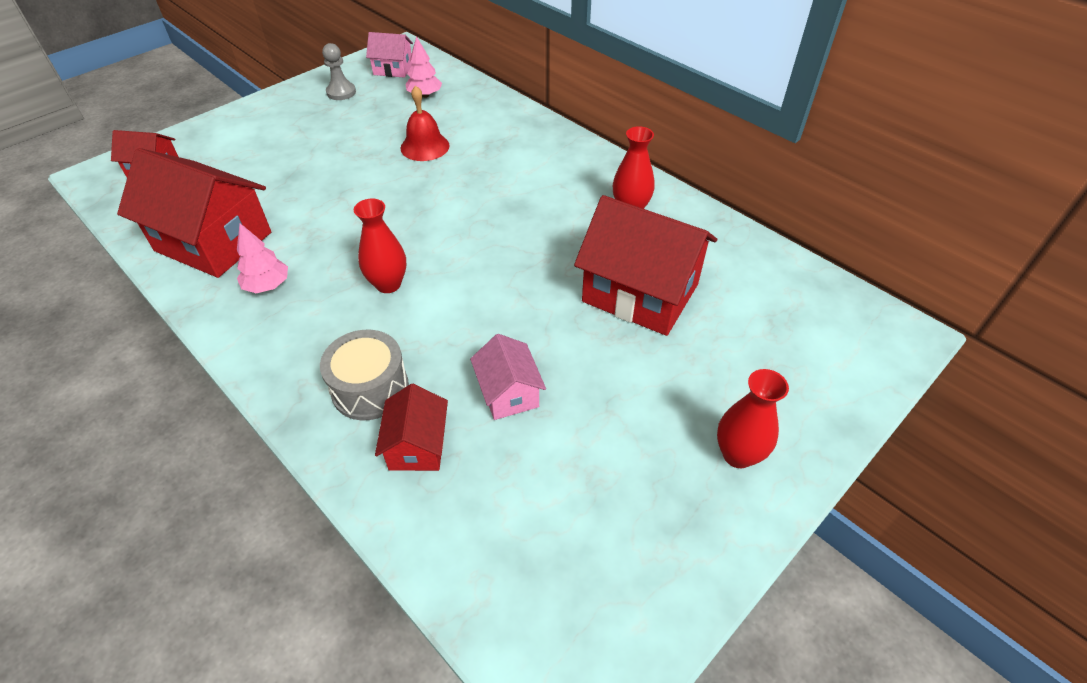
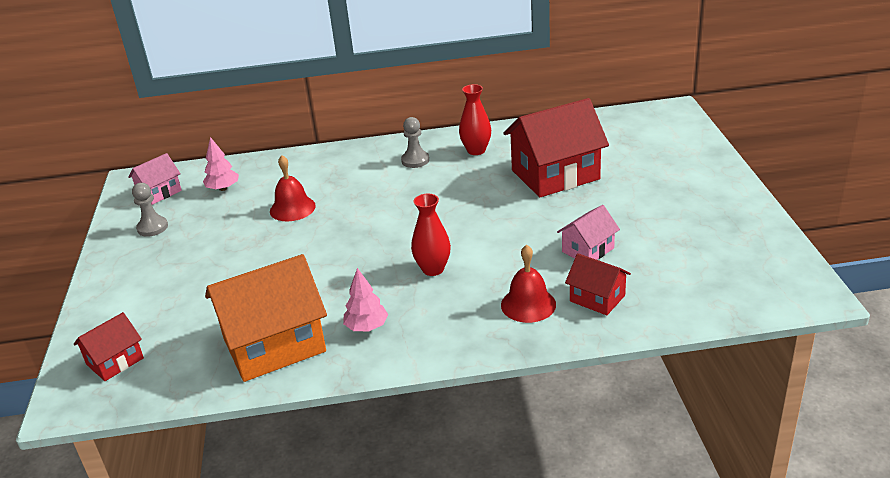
camera: 50 degrees left, 15 degrees down
(213, 241) = (274, 345): red house -> orange house
(370, 388) = (528, 304): grey drum -> red bell
(508, 393) = (588, 250): pink house -> pink house turned 60 degrees counterclockwise
(571, 178) = (415, 160): none -> grey pawn
(738, 454) = (705, 190): red vase -> none

